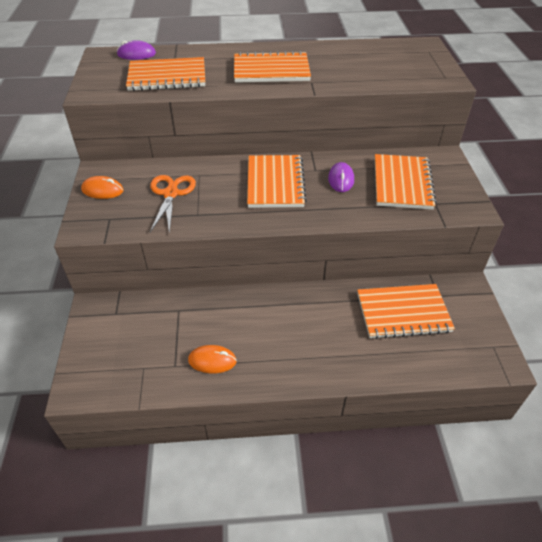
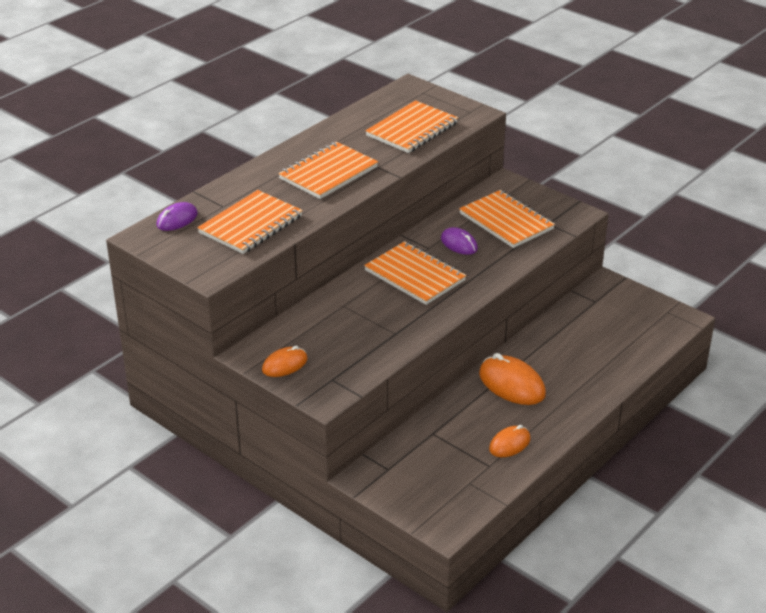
camera: 45 degrees left, 10 degrees down
(171, 194) = (347, 332): orange scissors -> none
(281, 315) = (511, 384): none -> orange mouse
(403, 313) = (588, 327): orange notebook -> orange notebook (412, 129)

